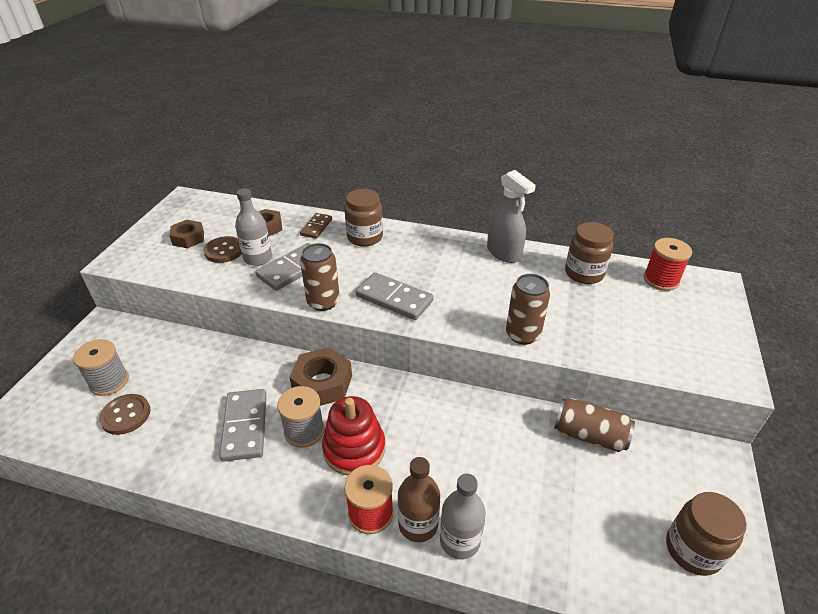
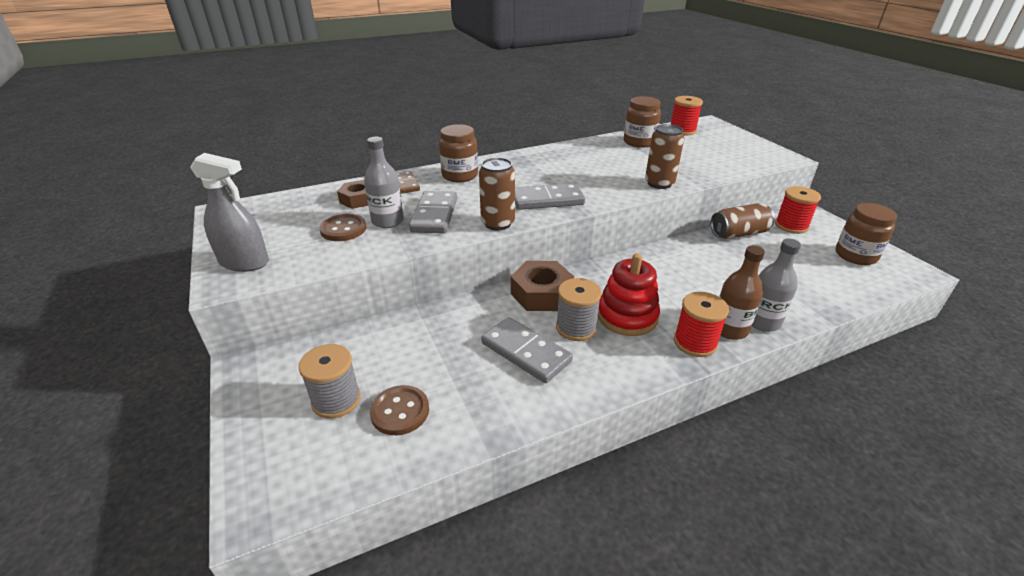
camera: 40 degrees left, 5 degrees down
(188, 238) = (285, 235): brown nut -> none
(504, 252) = (575, 149): grey spray bottle -> grey spray bottle (244, 262)
(670, 464) = (791, 226): none -> red spool

